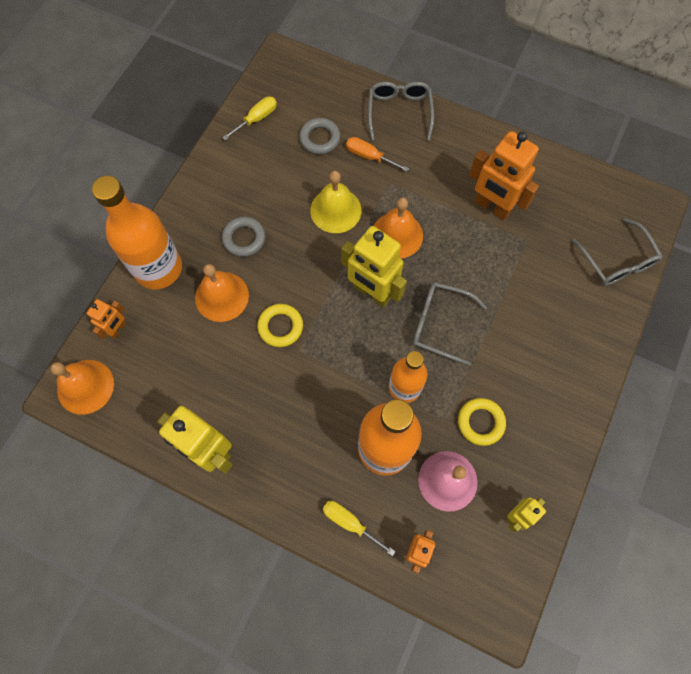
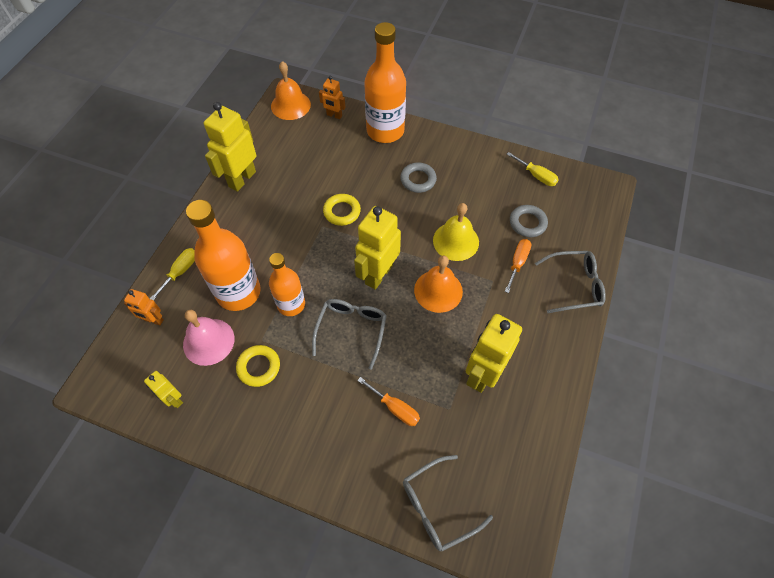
camera: 85 degrees right, 10 degrees down
(222, 296) = (365, 171): orange bell -> none
(492, 207) = (483, 374): orange robot -> yellow robot
(526, 288) = (395, 408): none -> orange screwdriver

